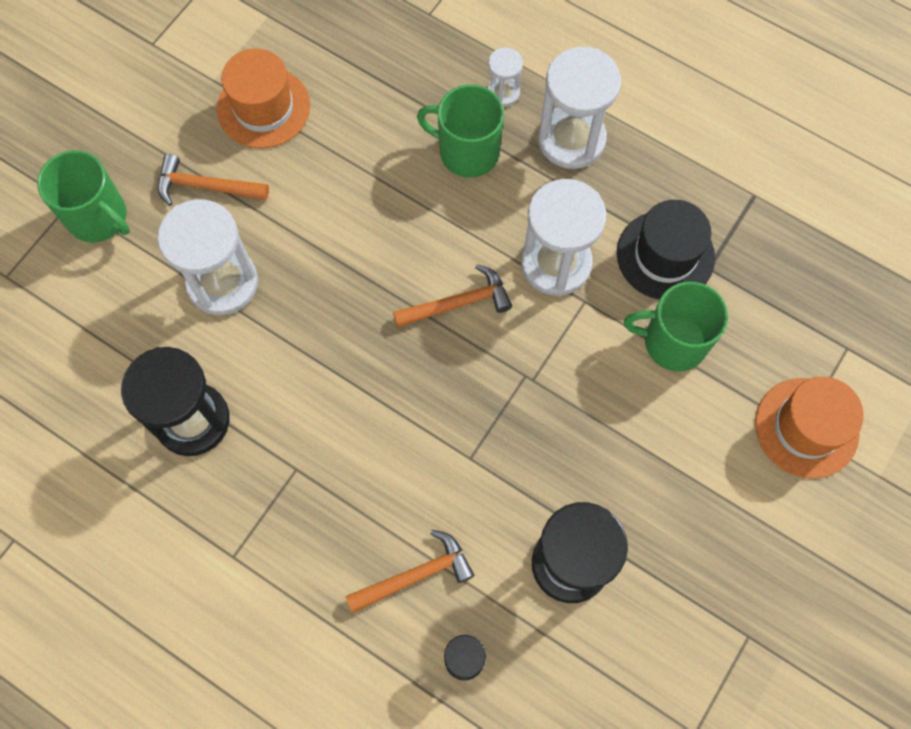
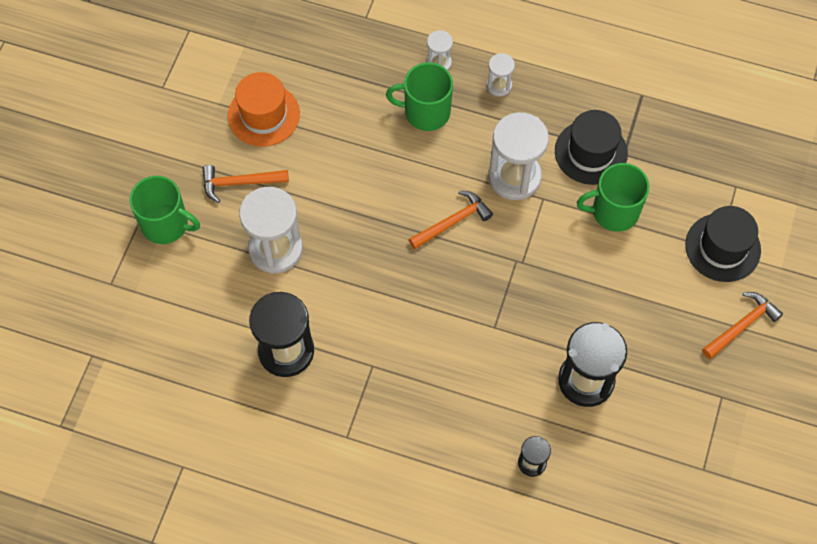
camera: 15 degrees left, 5 degrees down
(416, 575) = (481, 416): orange hammer -> orange hammer (742, 325)
(571, 139) = (499, 85): white hourglass -> white hourglass, size x0.50
(806, 427) = (722, 247): orange hat -> black hat

